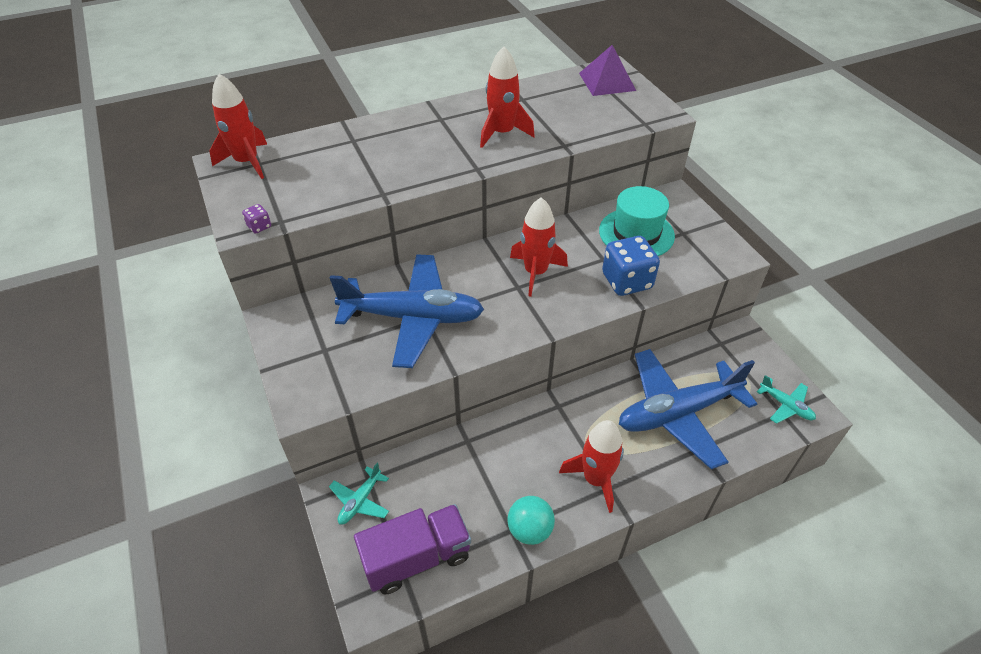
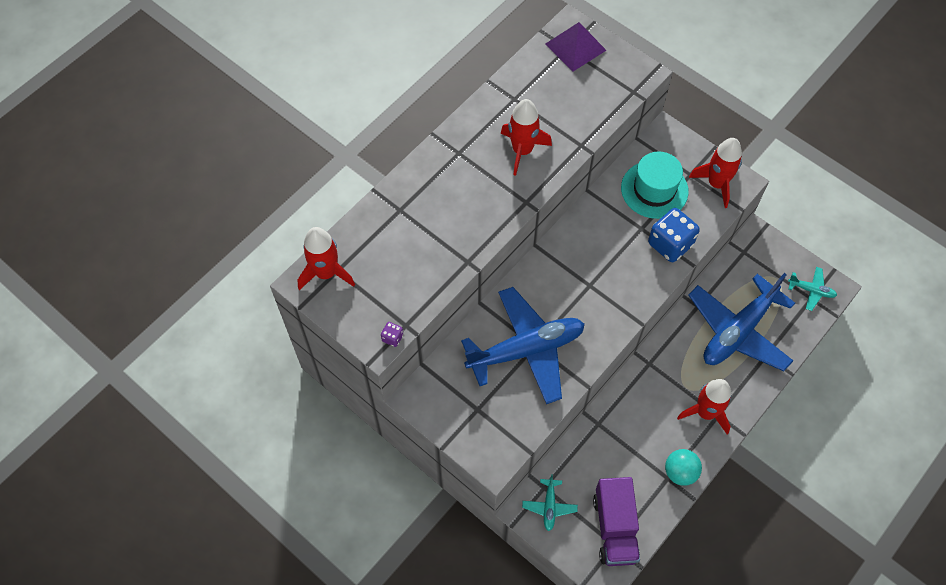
camera: 25 degrees left, 15 degrees up
(417, 558) = (615, 528): purple truck -> purple truck turned 135 degrees clockwise
(535, 272) = (596, 264): red rocket -> red rocket (716, 184)

